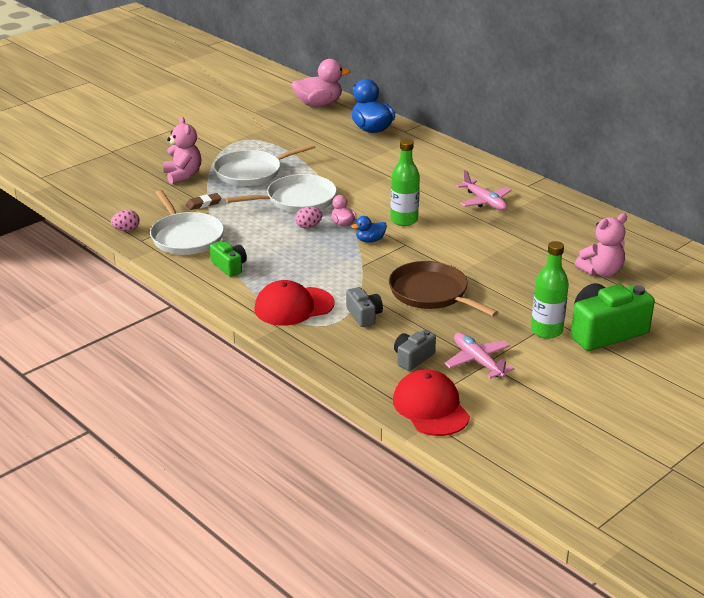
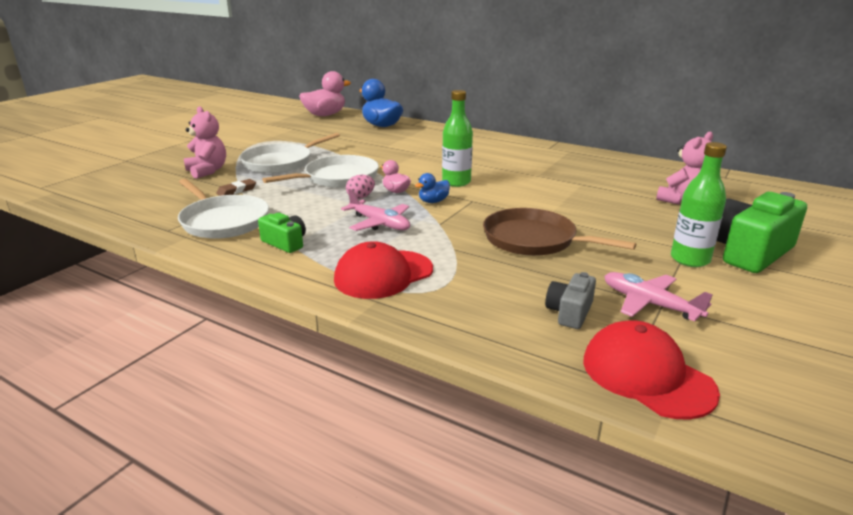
camera: 15 degrees left, 5 degrees down
(126, 230) = (147, 222): pink egg -> none
(364, 315) = (475, 272): grey camera -> none
(484, 202) = (521, 161): pink plane -> pink plane (379, 223)

